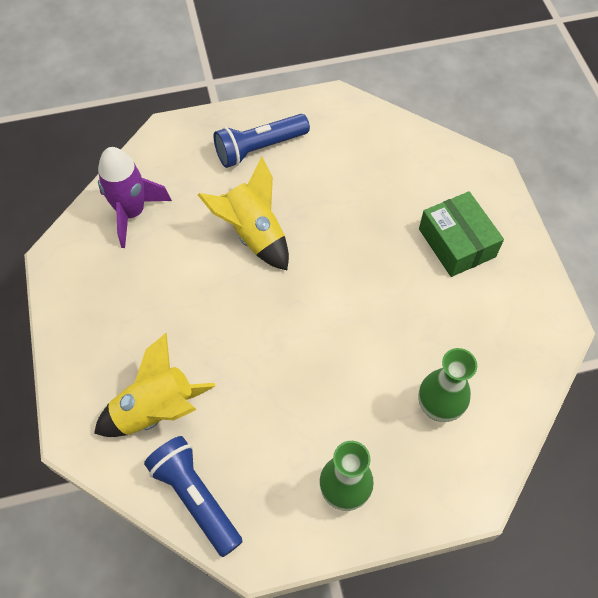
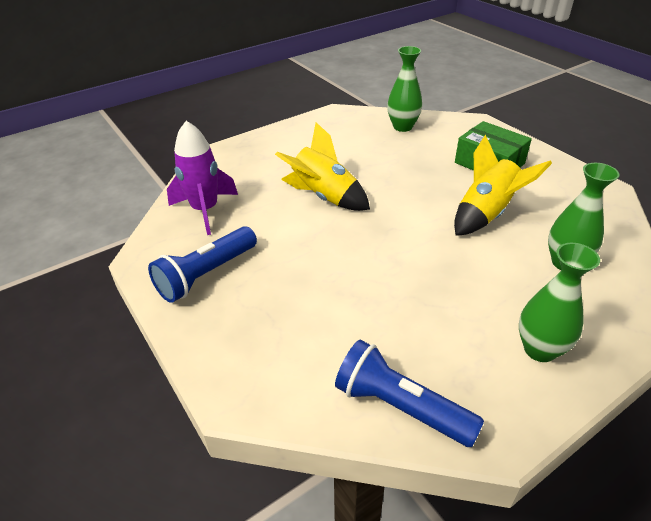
camera: 20 degrees left, 20 degrees down
(156, 410) = (311, 344): yellow rocket -> yellow rocket (486, 214)
(259, 148) = (295, 149): blue flashlight -> blue flashlight (206, 274)
(396, 150) = (402, 127): none -> green vase

